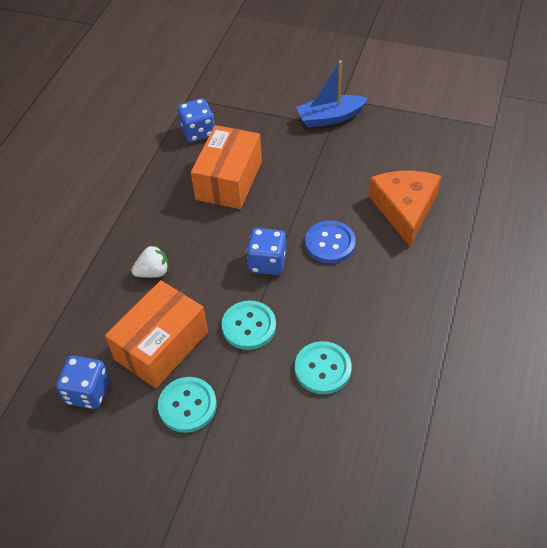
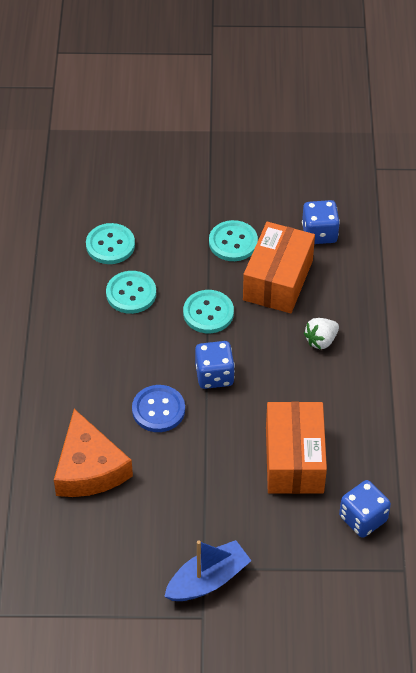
camera: 160 degrees right, 0 degrees up
(330, 439) = (110, 245): none -> turquoise button

